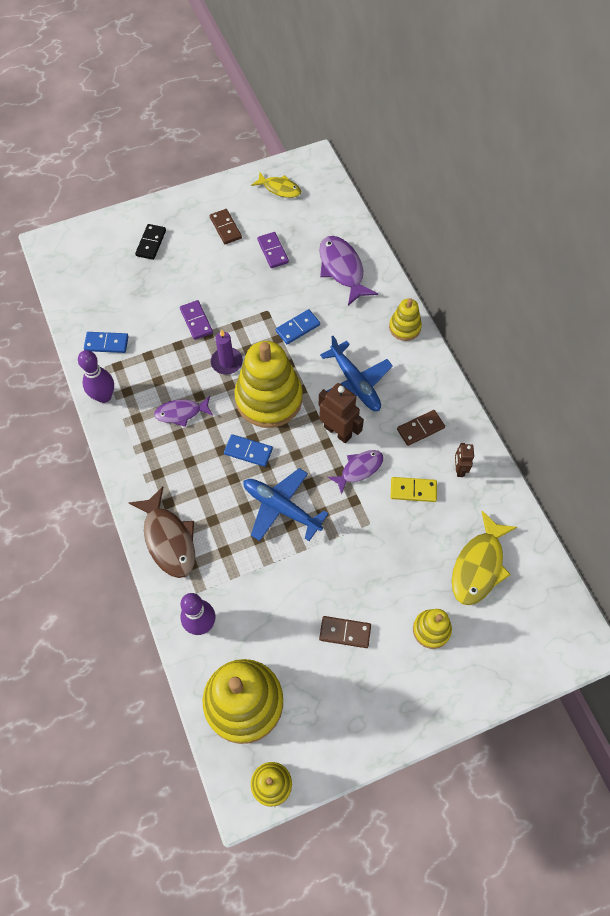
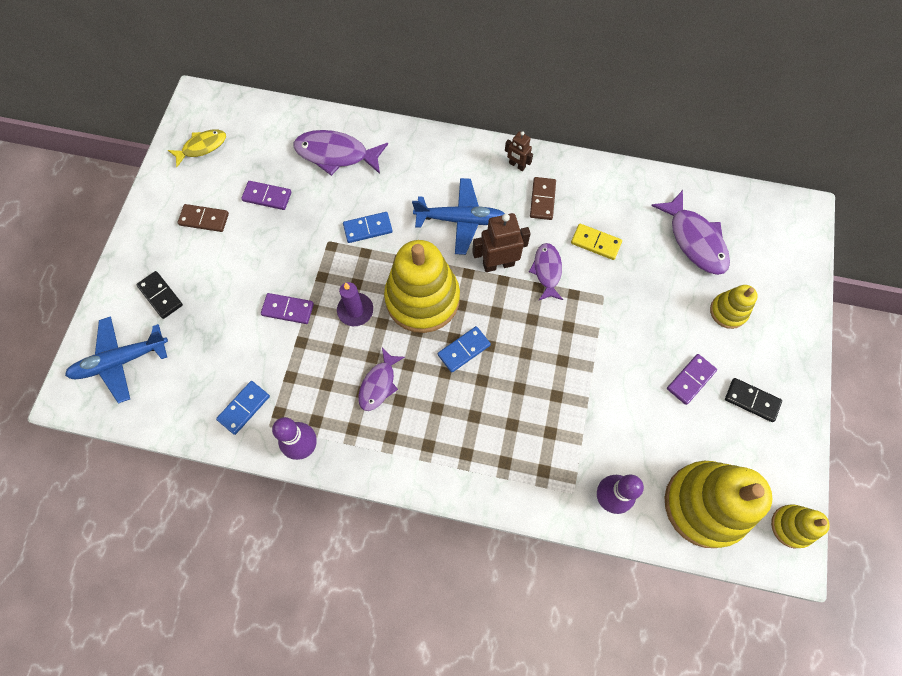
camera: 55 degrees left, 5 degrees up
(168, 539) = (505, 476): brown fish -> none
(281, 508) = (540, 357): blue plane -> blue plane (120, 361)
(298, 328) = (368, 228): blue domino -> blue domino turned 75 degrees clockwise
(345, 632) = (690, 379): brown domino -> purple domino
(362, 693) = (751, 400): none -> black domino
(404, 327) = (436, 146): yellow stacking toy -> none
(413, 490) = (595, 243): yellow domino -> yellow domino turned 75 degrees clockwise
(459, 469) = (600, 196): brown robot -> brown robot (517, 165)
(479, 566) = (694, 240): yellow fish -> purple fish

